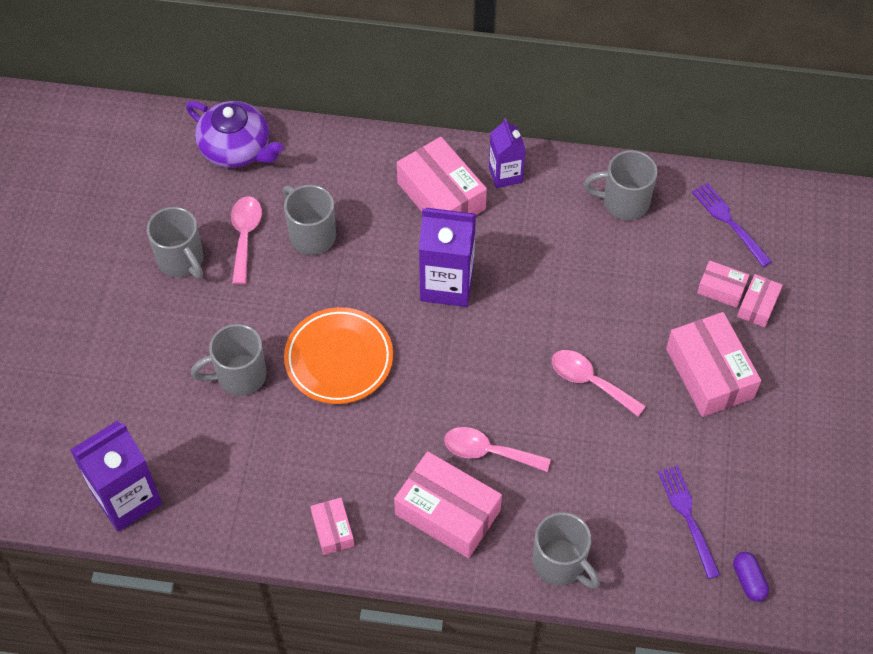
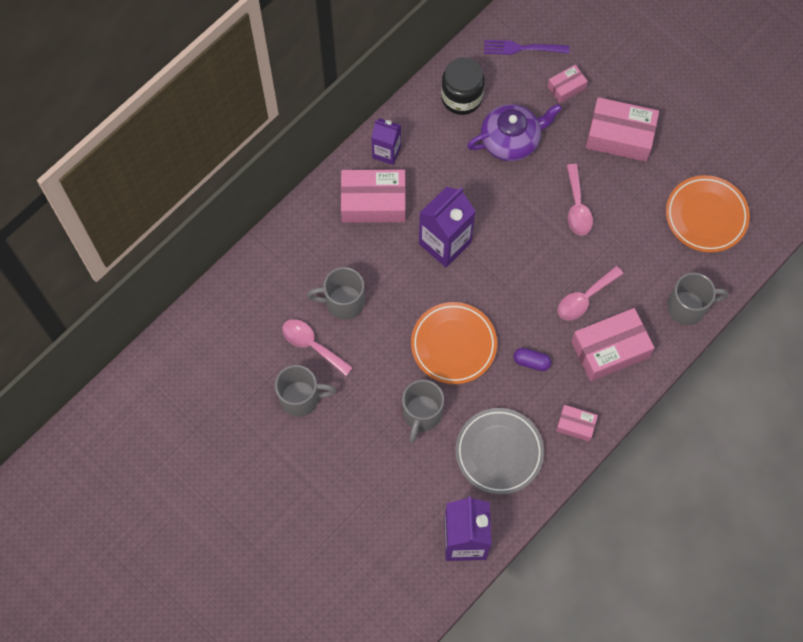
camera: 55 degrees left, 10 degrees up
(236, 148) = (233, 307): purple teapot -> purple teapot (511, 140)
(248, 473) = (499, 452): none -> grey plate
(590, 381) = (577, 207): pink spoon -> pink spoon turned 75 degrees counterclockwise
(623, 202) = (461, 97): grey mug -> black jar
(688, 517) = (706, 216): purple fork -> orange plate
(748, 580) = (767, 212): purple capsule -> purple capsule (531, 362)
(757, 305) = (593, 76): pink box -> none

